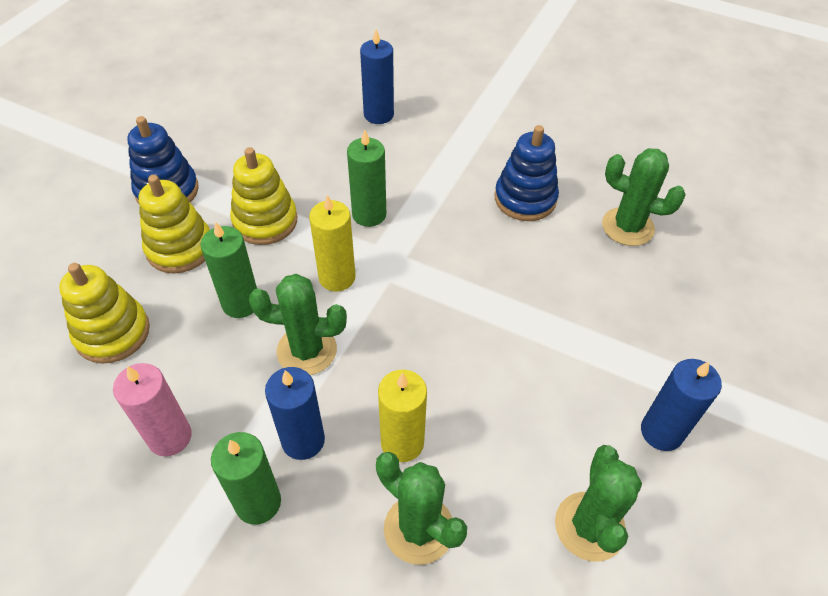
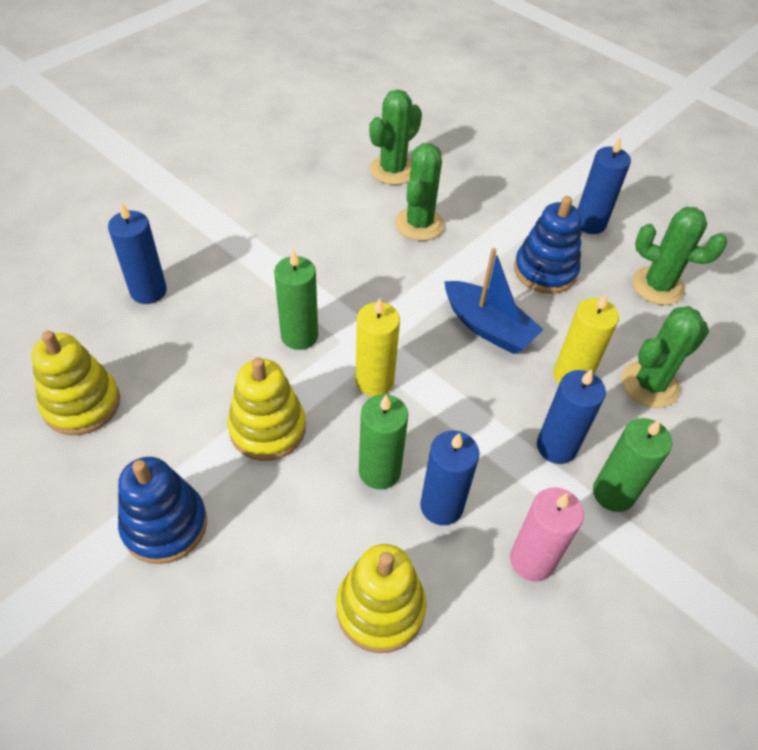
camera: 75 degrees left, 0 degrees up
(180, 248) = (273, 521): yellow stacking toy -> yellow stacking toy (81, 404)
(214, 355) = (441, 506): none -> blue candle
(307, 350) = (458, 424): green cactus -> green cactus (419, 224)
(439, 353) = (488, 327): none -> blue boat
(525, 199) = (332, 219): blue stacking toy -> blue stacking toy (545, 271)

